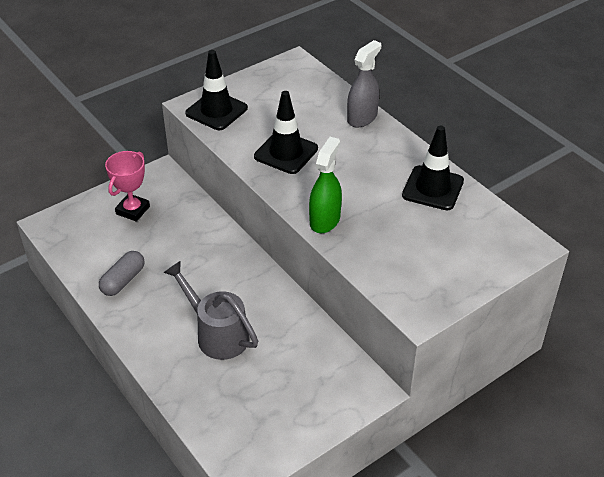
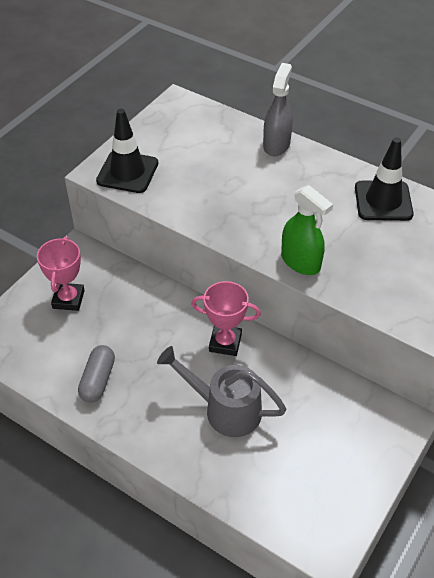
camera: 20 degrees left, 5 degrees up
(247, 281) = (225, 342): none -> pink trophy
(286, 153) = (223, 200): black traffic cone -> none
(325, 220) = (300, 262): green spray bottle -> green spray bottle turned 135 degrees clockwise

